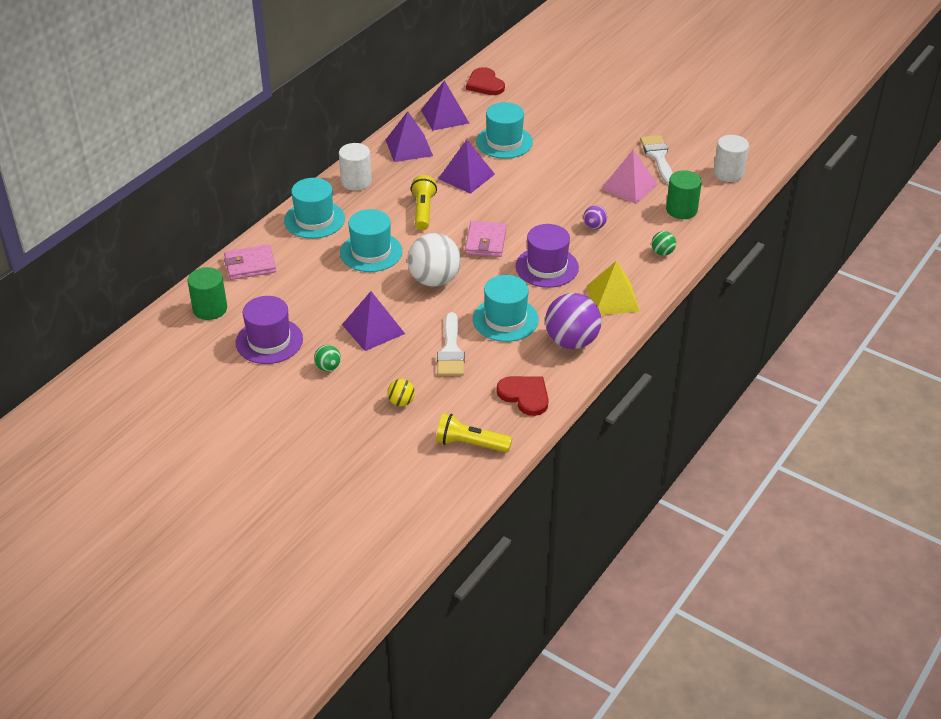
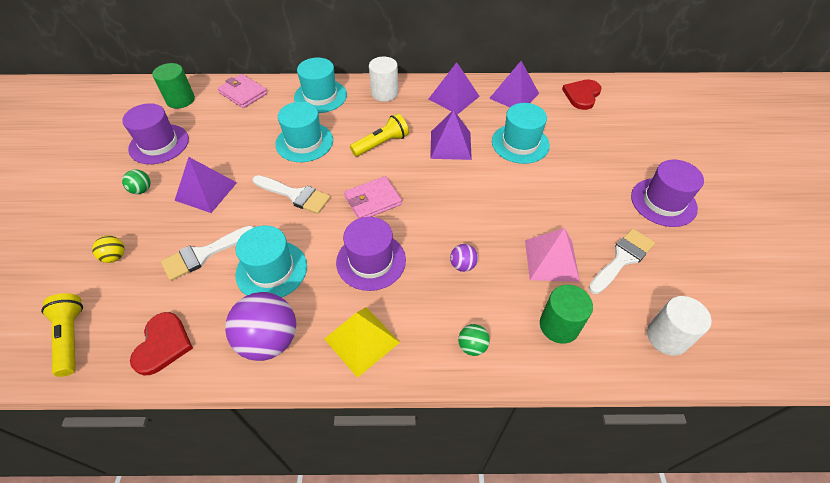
camera: 55 degrees right, 10 degrees up
(434, 280) = (295, 195): white ball -> white brush
(630, 112) = (663, 202): none -> purple hat

